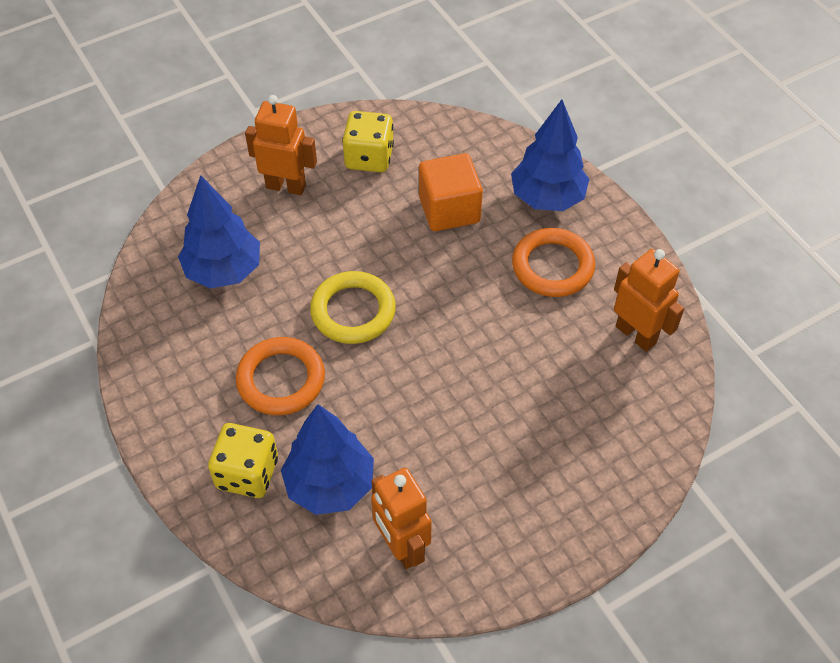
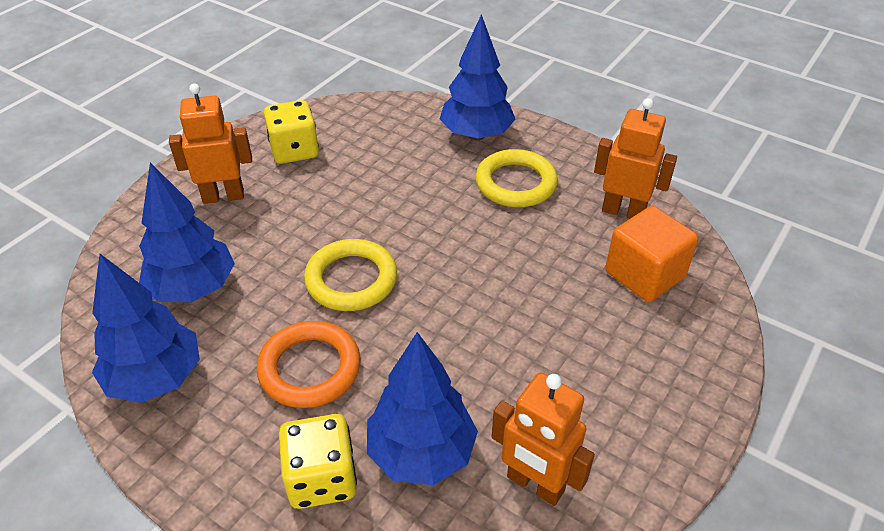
camera: 25 degrees left, 10 degrees down
(164, 341) = (156, 378): none -> blue tree
(449, 209) = (394, 168): orange cube -> orange cube (644, 274)
(552, 266) = (516, 183): orange ring -> yellow ring

